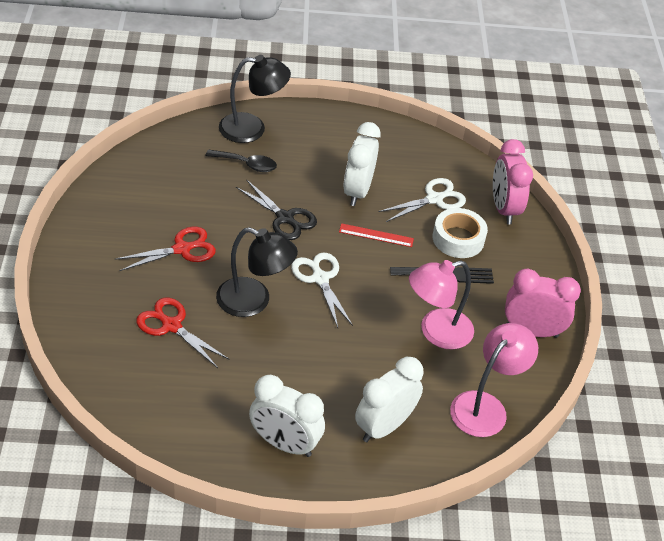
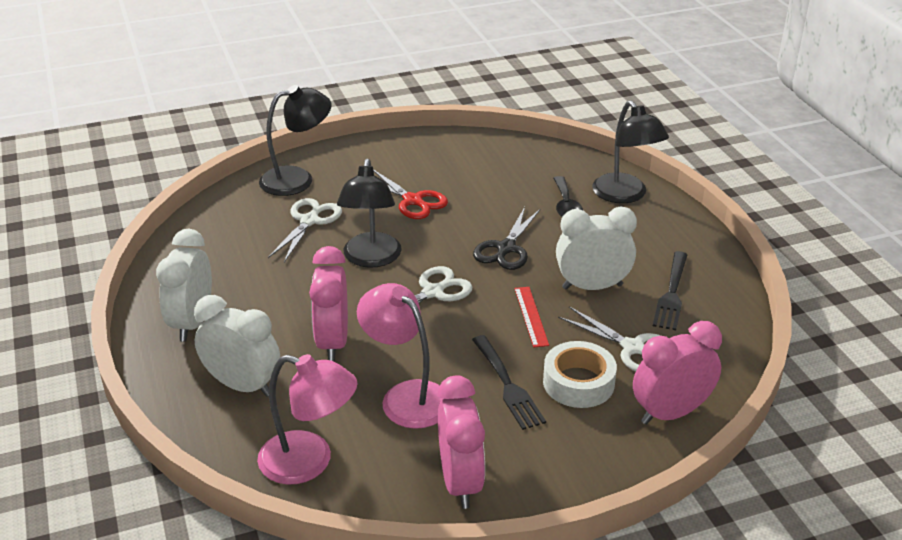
camera: 75 degrees right, 10 degrees down
(93, 316) = (297, 179): none -> black lamp
(171, 326) = (309, 221): red scissors -> white scissors
(354, 356) = (332, 342): none -> pink clock
(385, 157) = (671, 294): none -> black fork

